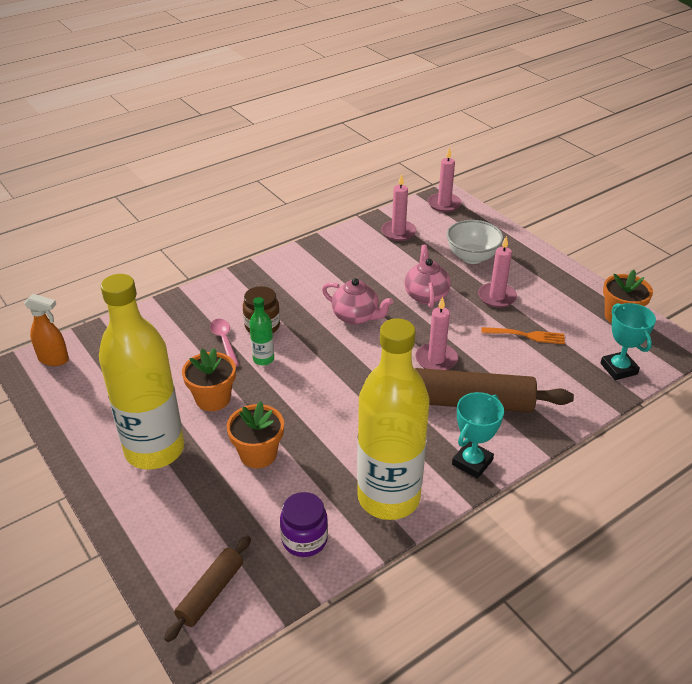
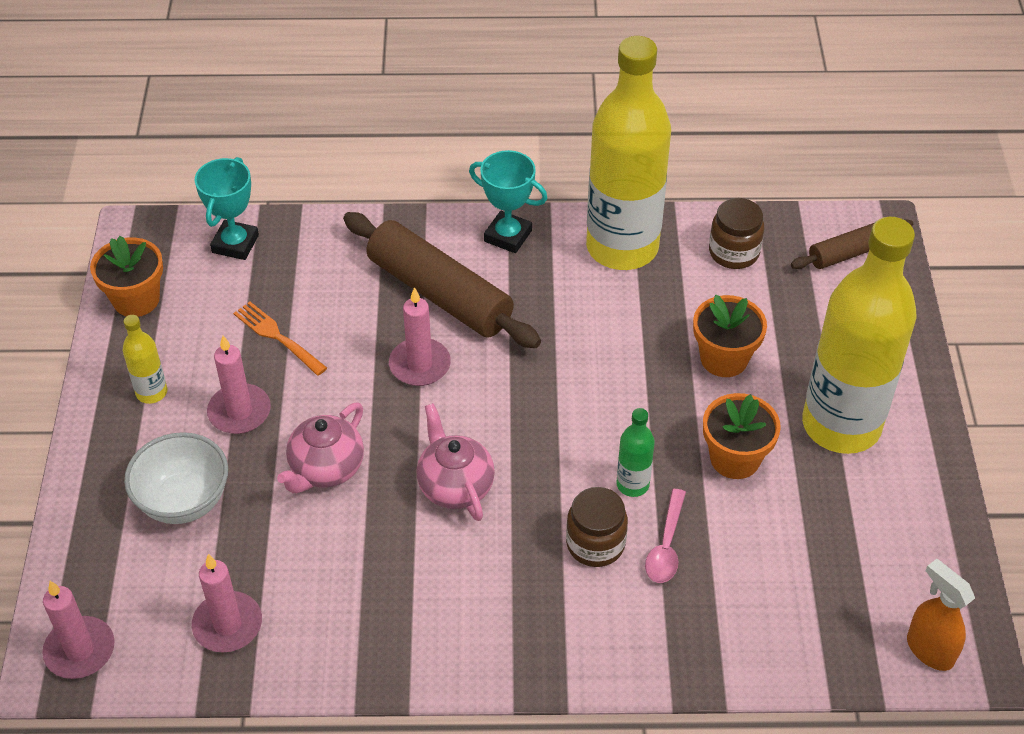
camera: 145 degrees left, 10 degrees up
(304, 539) = (734, 252): purple jar -> brown jar
(472, 462) = (508, 236): turquoise trophy -> turquoise trophy turned 45 degrees clockwise
(547, 285) = (151, 392): none -> yellow bottle

